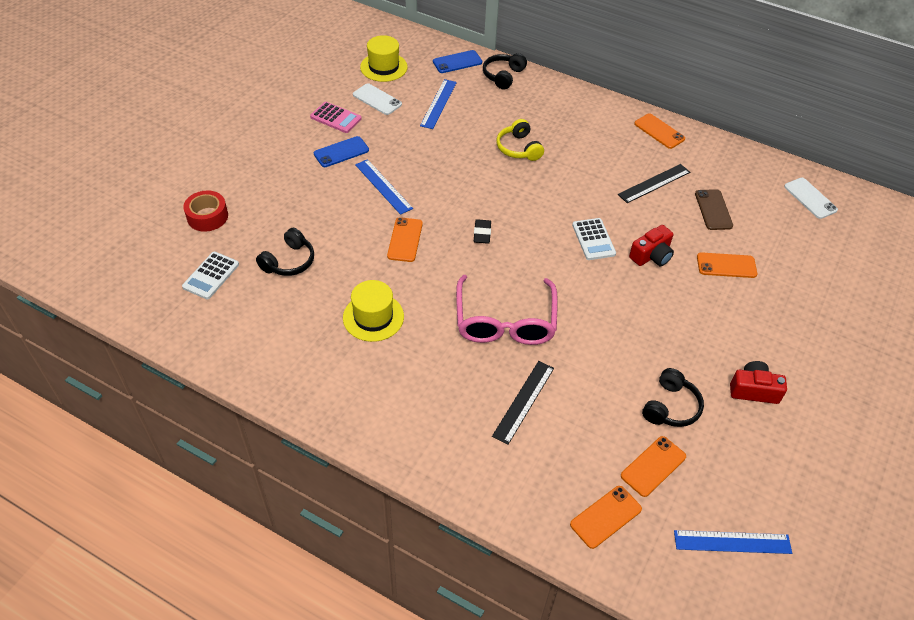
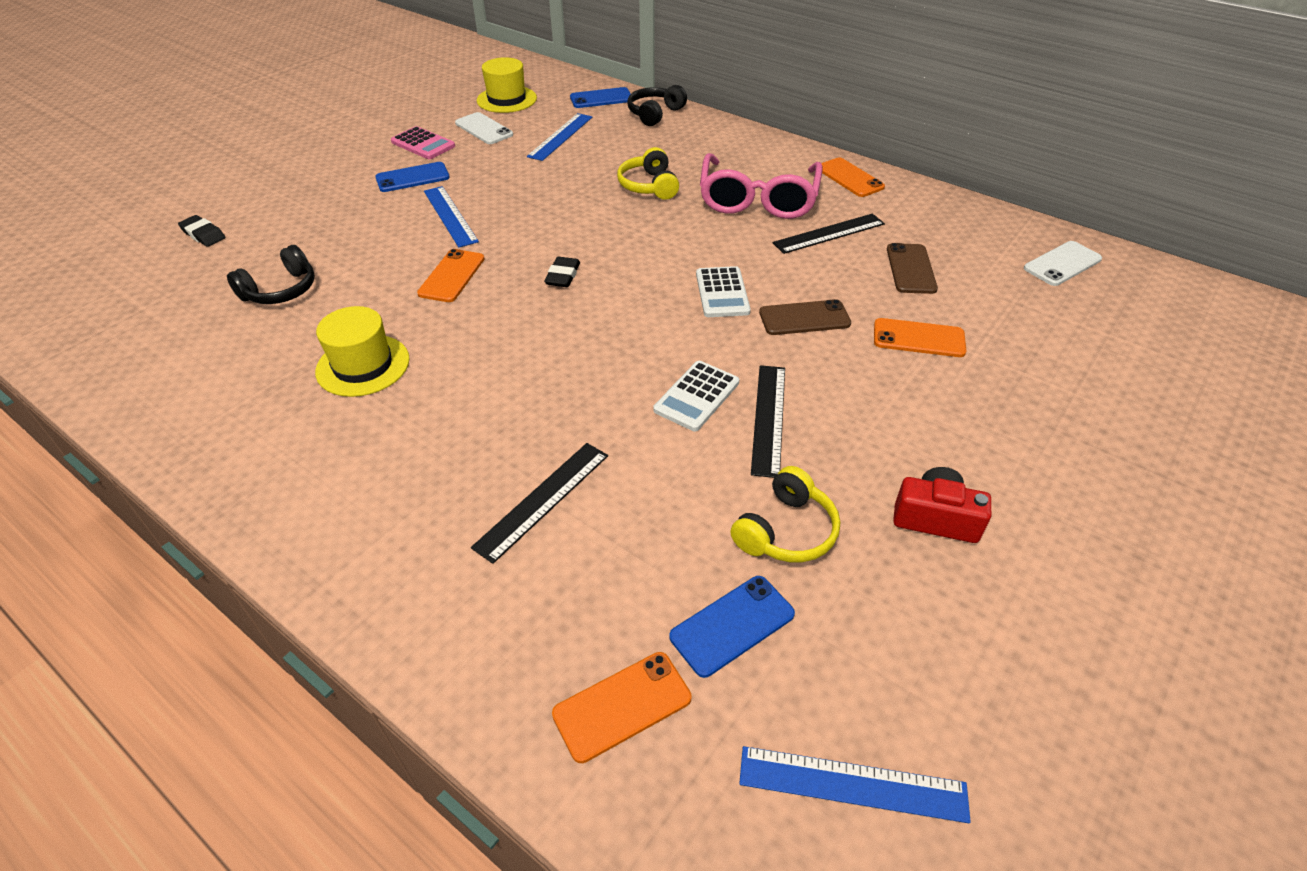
camera: 10 degrees right, 5 degrees down
(207, 216) = (203, 234): red tape -> black eraser
(211, 276) = (167, 300): white calculator -> white calculator (697, 396)
(505, 321) = (555, 386): pink glasses -> pink glasses (758, 199)
(645, 333) = (769, 418): none -> black ruler
(651, 255) = (804, 318): red camera -> brown phone
(653, 466) = (732, 625): orange phone -> blue phone
(671, 407) = (786, 531): black headphones -> yellow headphones
(810, 198) = (1062, 264): white phone -> white phone turned 75 degrees clockwise

